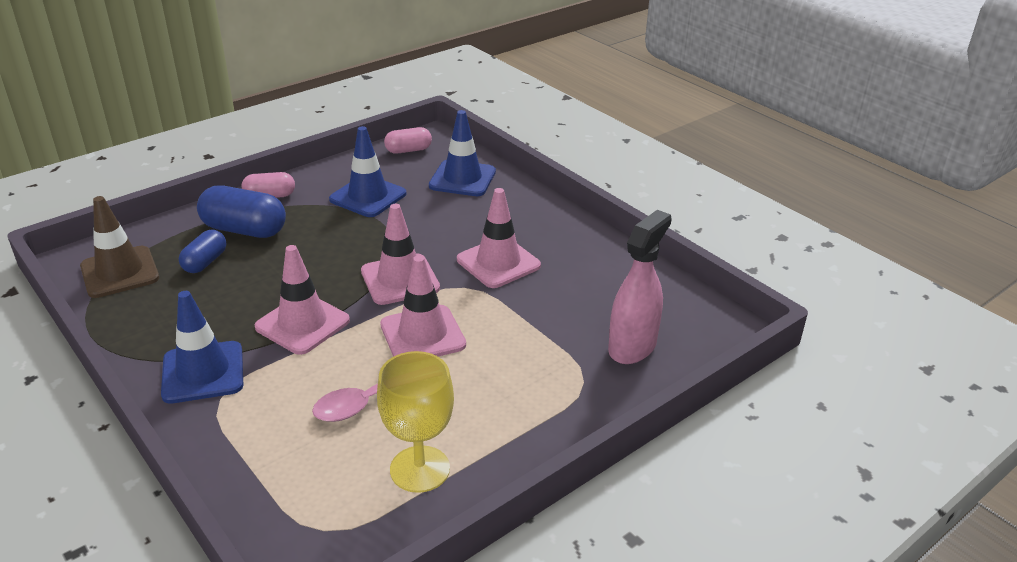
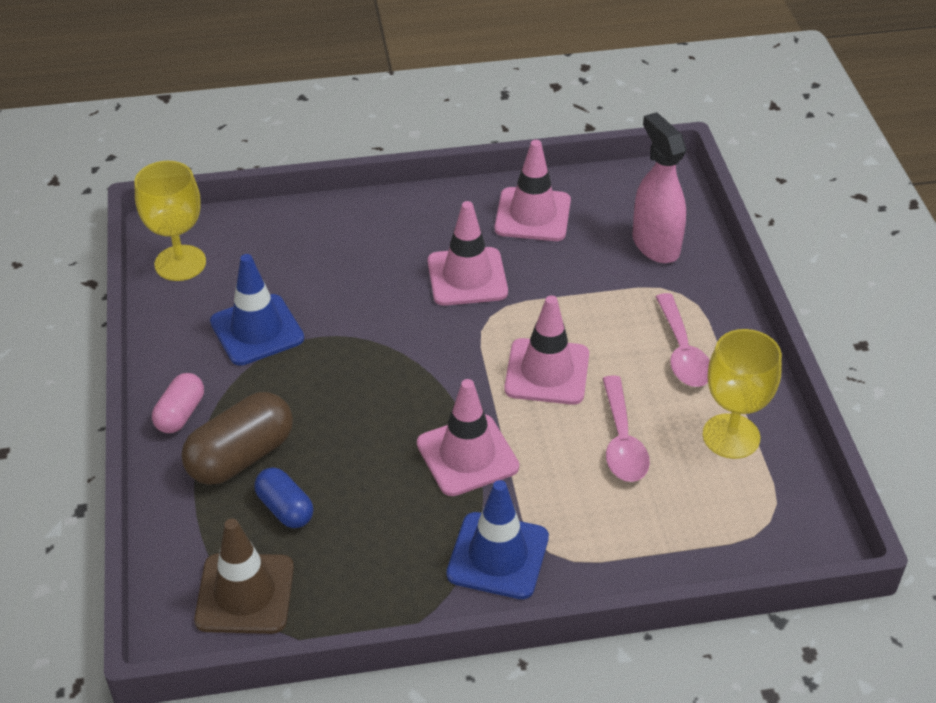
camera: 60 degrees left, 10 degrees up
(244, 230) = (241, 456): blue capsule -> brown capsule
(400, 280) = (443, 358): pink traffic cone -> pink traffic cone (532, 215)
(408, 150) = (180, 263): pink capsule -> yellow goblet
(462, 179) = (285, 243): blue traffic cone -> none
(507, 404) = (682, 352): none -> pink spoon

